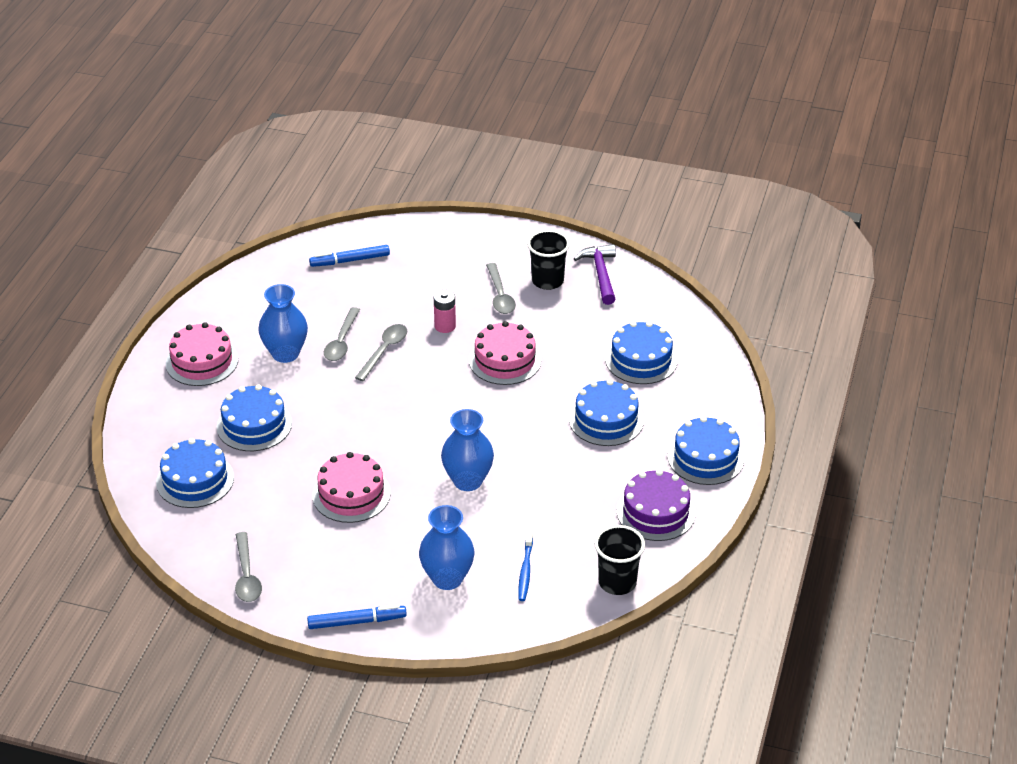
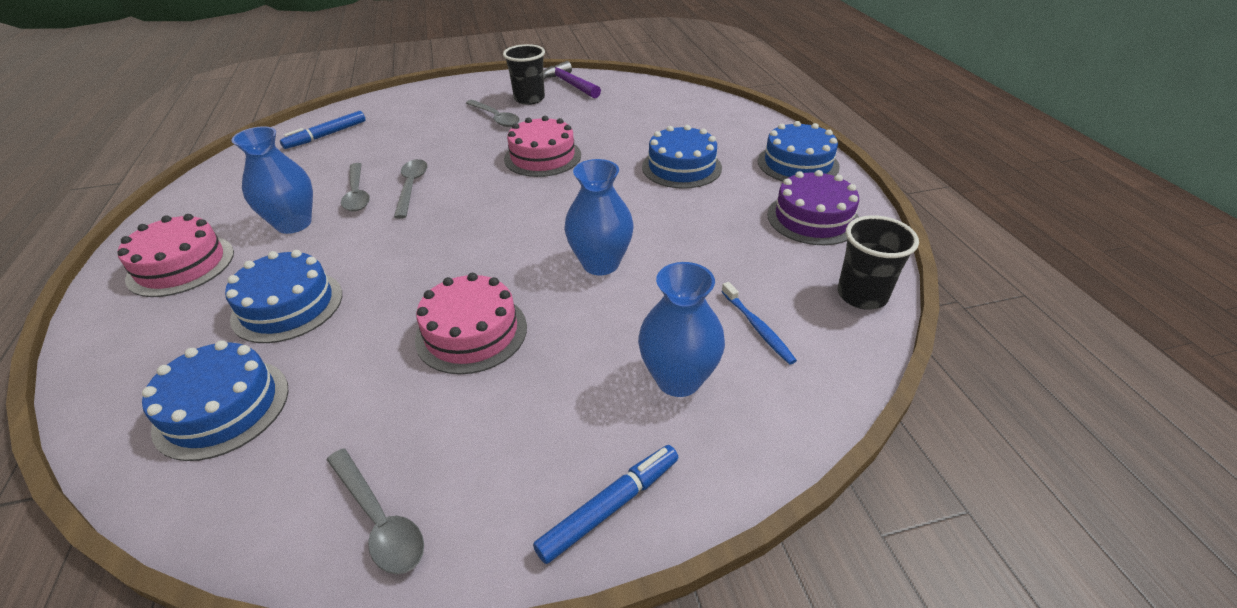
camera: 30 degrees left, 0 degrees up
(445, 326) = (461, 151): pink battery -> none
(641, 360) = (662, 121): blue cake -> none

